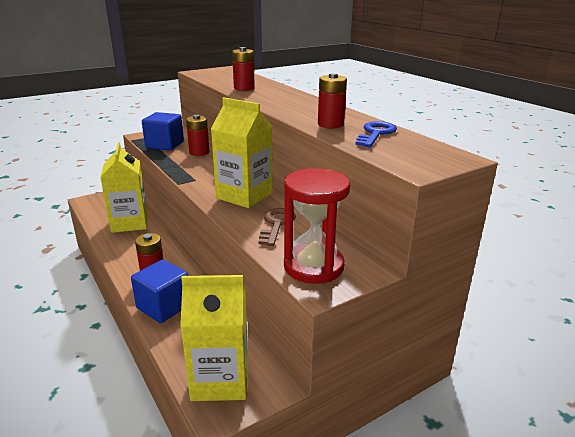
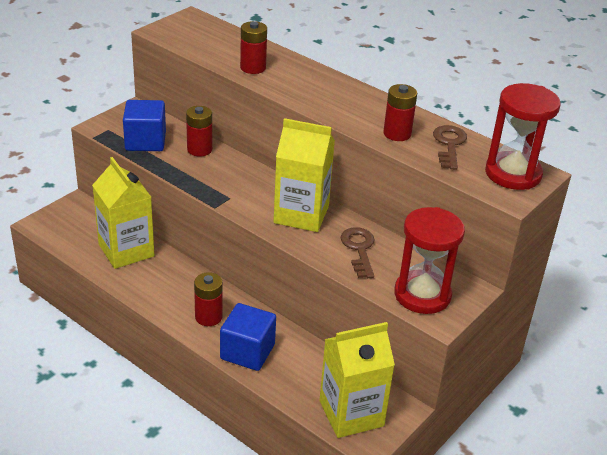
camera: 20 degrees left, 10 degrees up
(376, 134) = (449, 145): blue key -> brown key
(429, 155) = (513, 174): none -> red hourglass

